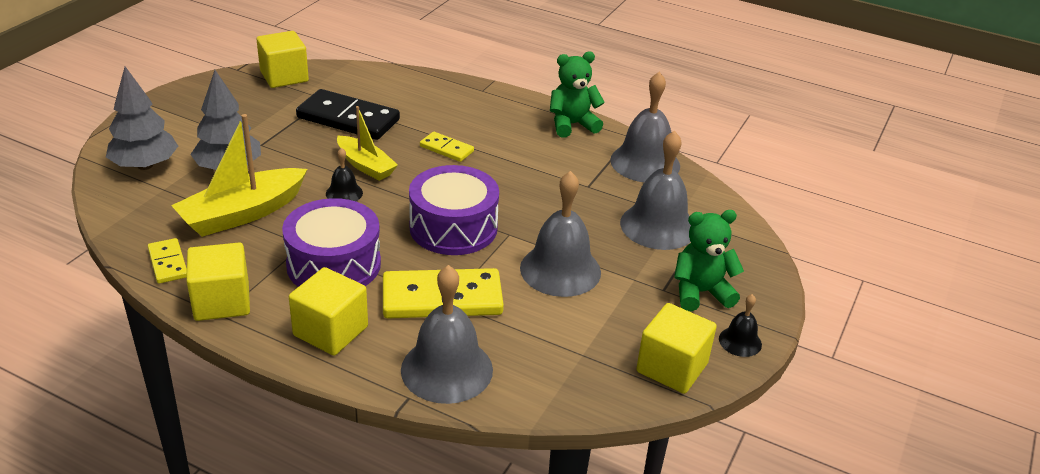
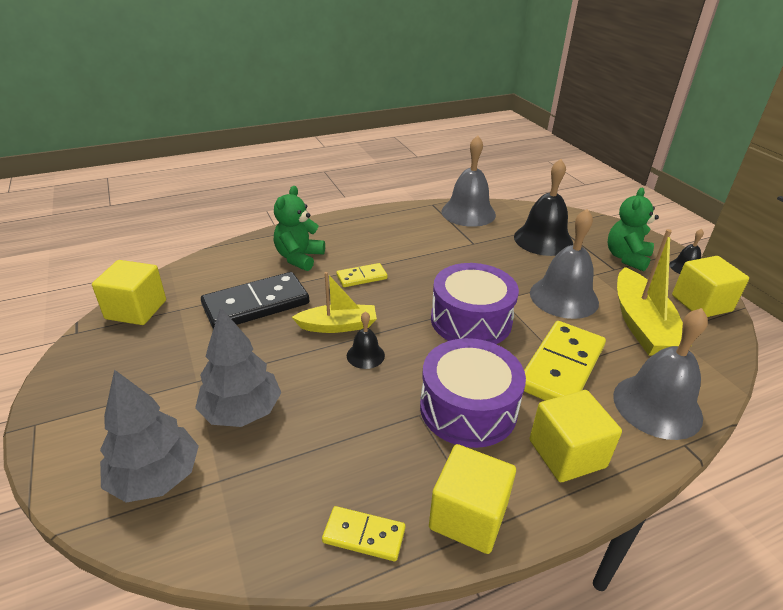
camera: 50 degrees left, 0 degrees up
(242, 214) = (331, 435): yellow boat -> yellow boat (642, 325)
(572, 125) = (394, 216): green teddy bear -> green teddy bear (299, 258)
(658, 226) = (543, 240): grey bell -> black bell

